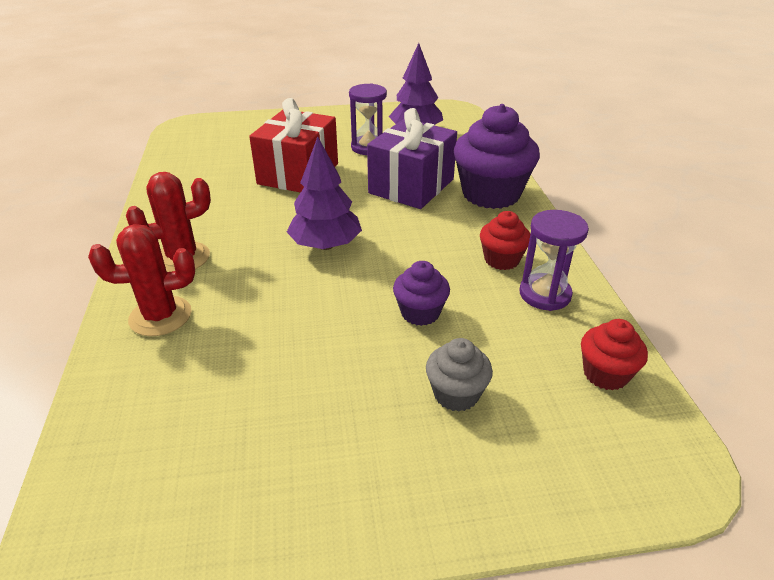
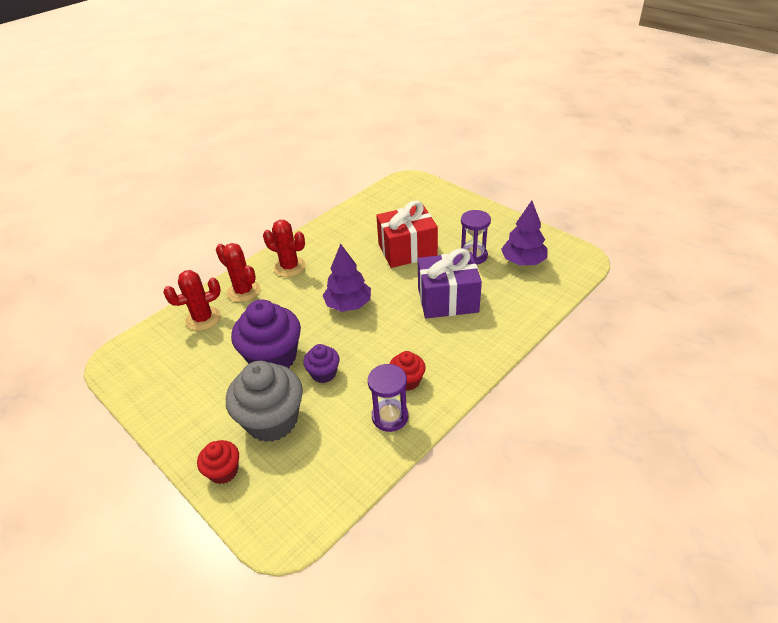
camera: 55 degrees right, 5 degrees up
(151, 382) = (203, 319): none -> red cactus
(456, 394) = (272, 420): grey cupcake -> grey cupcake, size x1.93
(491, 194) = (480, 338): purple cupcake -> purple cupcake (273, 358)
(605, 374) = (337, 475): red cupcake -> red cupcake (223, 471)

